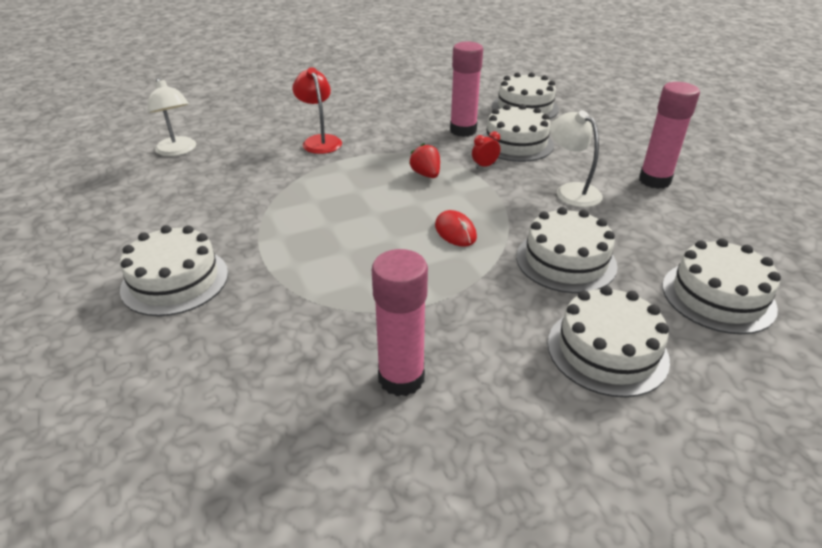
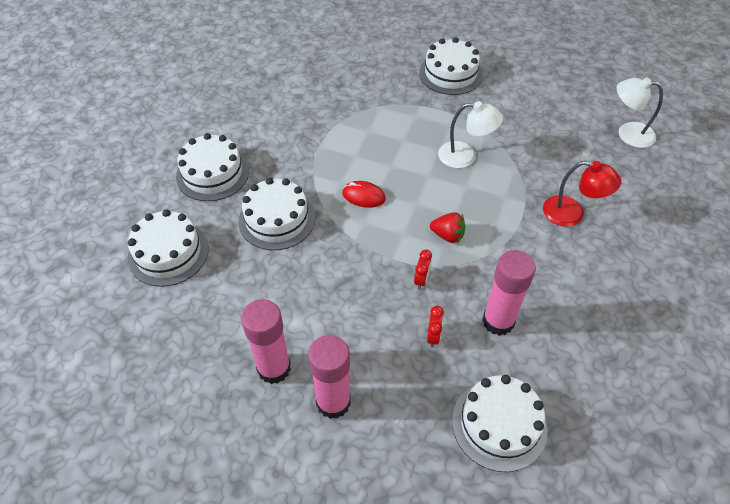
camera: 135 degrees right, 15 degrees up
(401, 378) = (293, 103): pink glue stick -> pink glue stick (333, 402)
(516, 143) = (433, 336): white cake -> red clock
(571, 191) = (329, 297): white lamp -> white lamp (465, 156)

